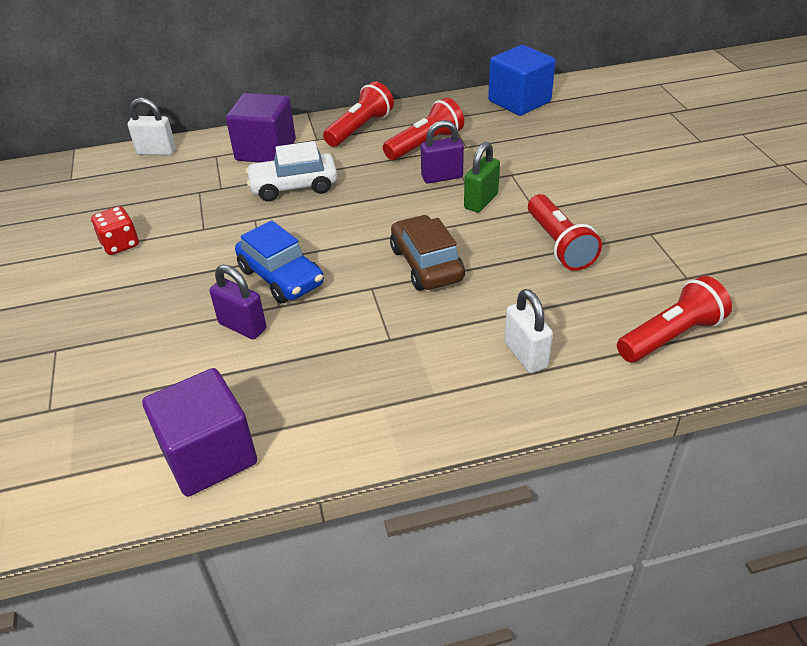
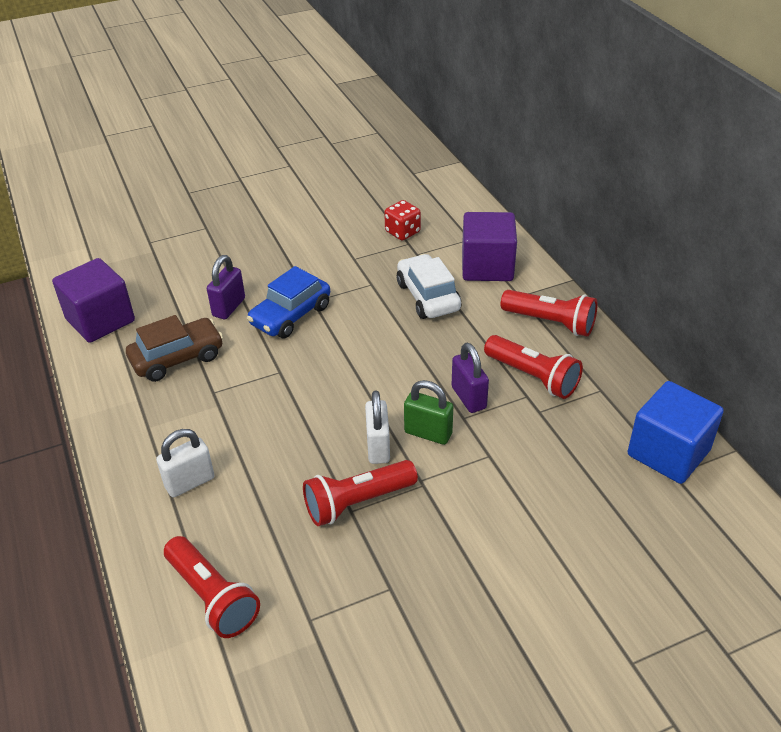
camera: 80 degrees right, 0 degrees up
(120, 244) = (326, 222): red dice -> red dice (402, 232)
(156, 152) = (466, 204): white padlock -> white padlock (378, 447)
(426, 264) = (315, 403): brown car -> brown car (177, 358)

